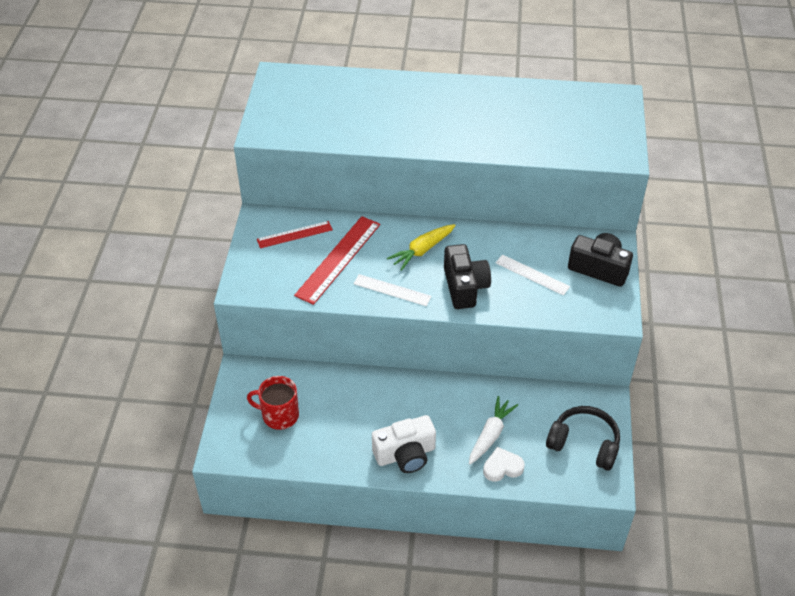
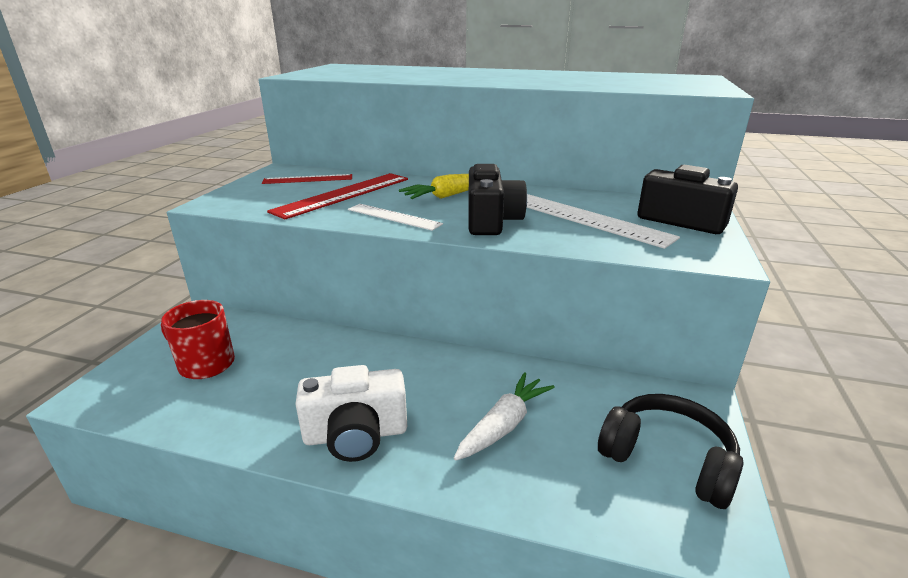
camera: 10 degrees right, 20 degrees down
(502, 467) = (515, 477): white heart -> none
(532, 275) = (587, 219): white ruler -> white ruler, size x1.64

